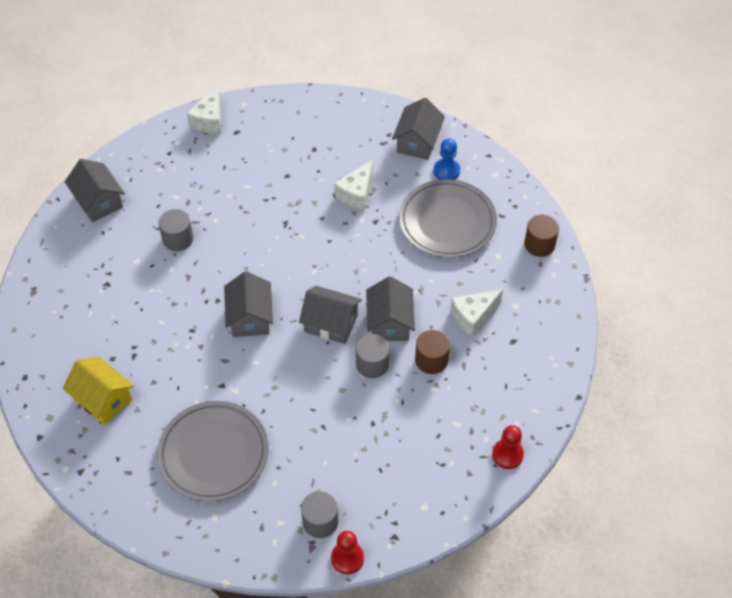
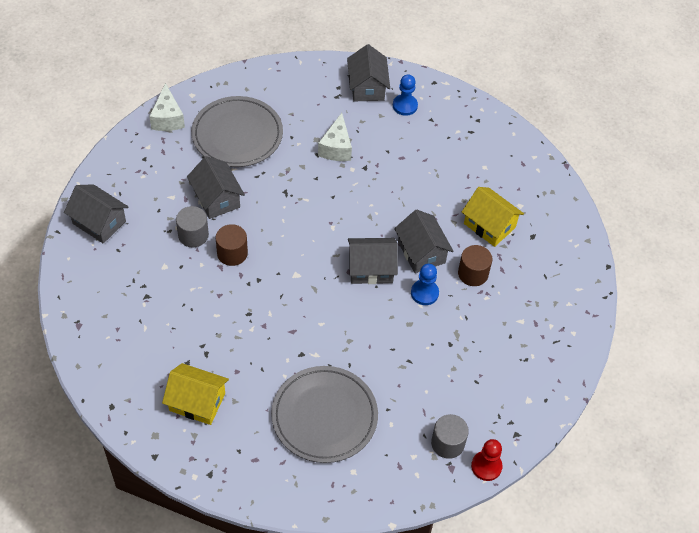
camera: 25 degrees left, 0 degrees up
(250, 317) = (296, 285): grey house -> grey house (216, 198)
(372, 364) = (424, 293): grey cylinder -> blue pawn
(447, 222) = (427, 150): grey plate -> grey plate (237, 135)
(473, 316) = (489, 225): white cheese -> yellow house
(507, 454) = (575, 333): red pawn -> none
(539, 244) = (514, 147): brown cylinder -> brown cylinder (232, 253)

